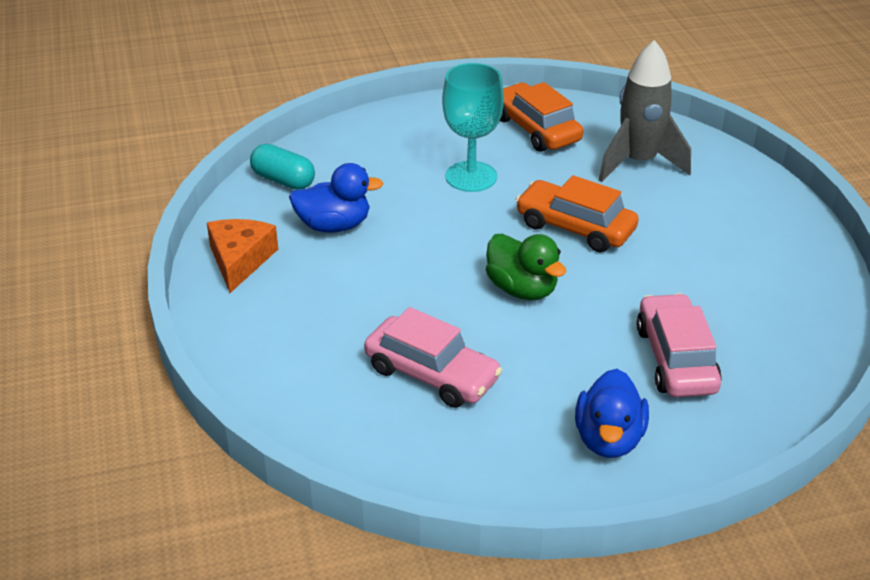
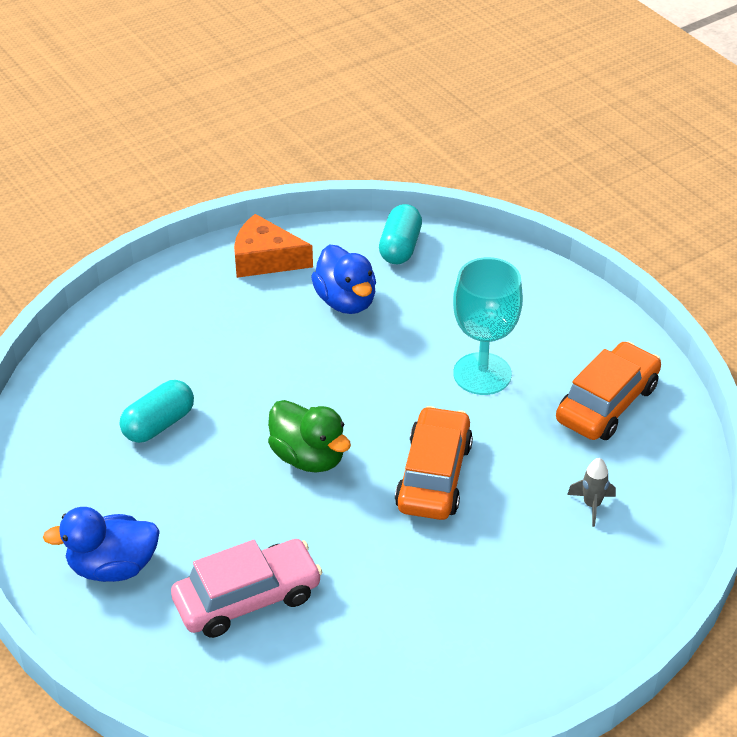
camera: 70 degrees right, 5 degrees up
(240, 260) = (265, 259): orange cheese -> orange cheese turned 150 degrees counterclockwise
(431, 374) = (158, 424): pink car -> turquoise capsule
(522, 289) = (308, 457): green duck -> green duck turned 75 degrees counterclockwise
(638, 163) = (592, 505): grey rocket -> grey rocket, size x0.42

